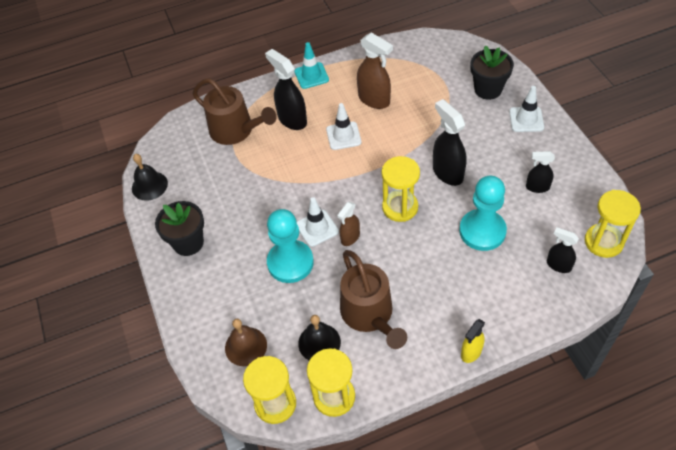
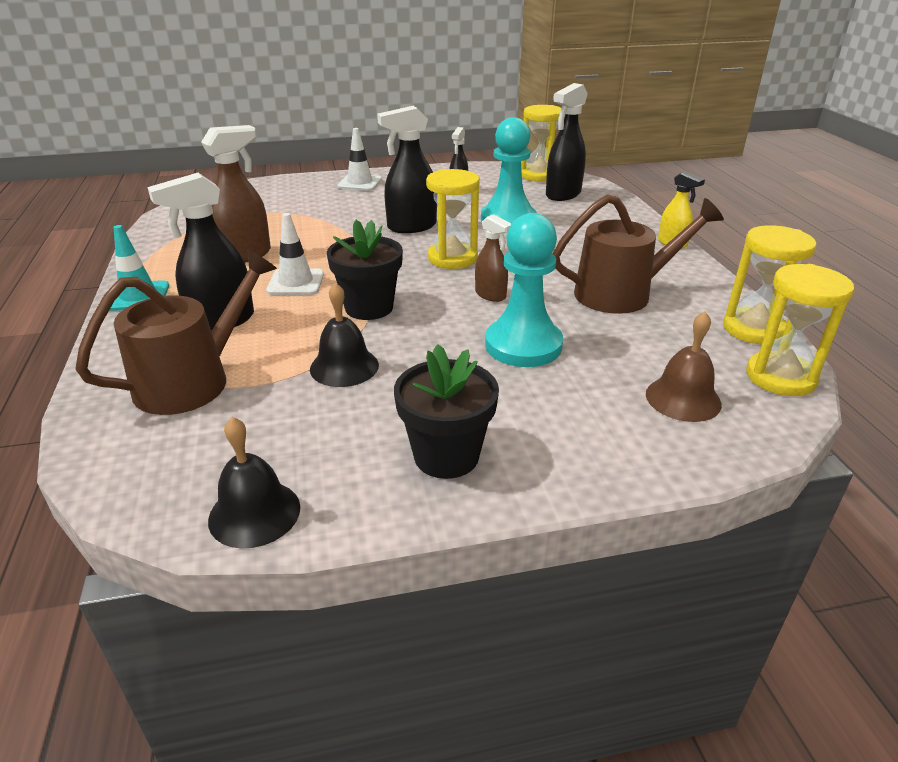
camera: 85 degrees left, 20 degrees down
(317, 228) = (464, 318): white traffic cone -> none
(319, 342) = (669, 333): black bell -> black bell (344, 367)
(488, 89) = (296, 193): black flower pot -> black flower pot (369, 308)
(558, 265) = (563, 194): black spray bottle -> black spray bottle, size x1.68

